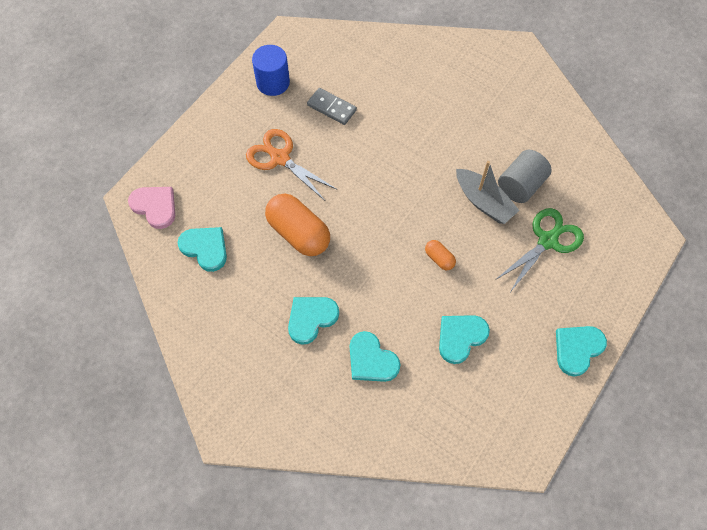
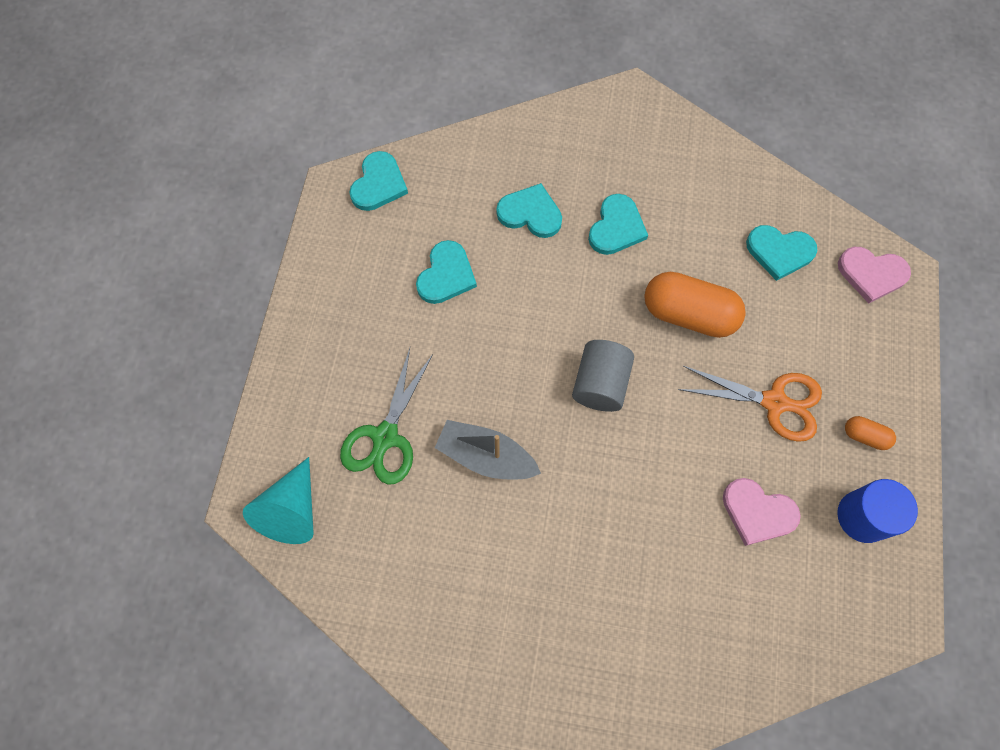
camera: 155 degrees right, 5 degrees up
(331, 108) = (757, 512): grey domino -> pink heart
(439, 258) = (509, 355): orange capsule -> orange capsule (865, 436)
(520, 185) = (446, 504): grey cylinder -> grey cylinder (600, 384)
(577, 349) = (311, 316): turquoise heart -> turquoise heart (378, 184)
(624, 221) = (292, 511): none -> turquoise cone

